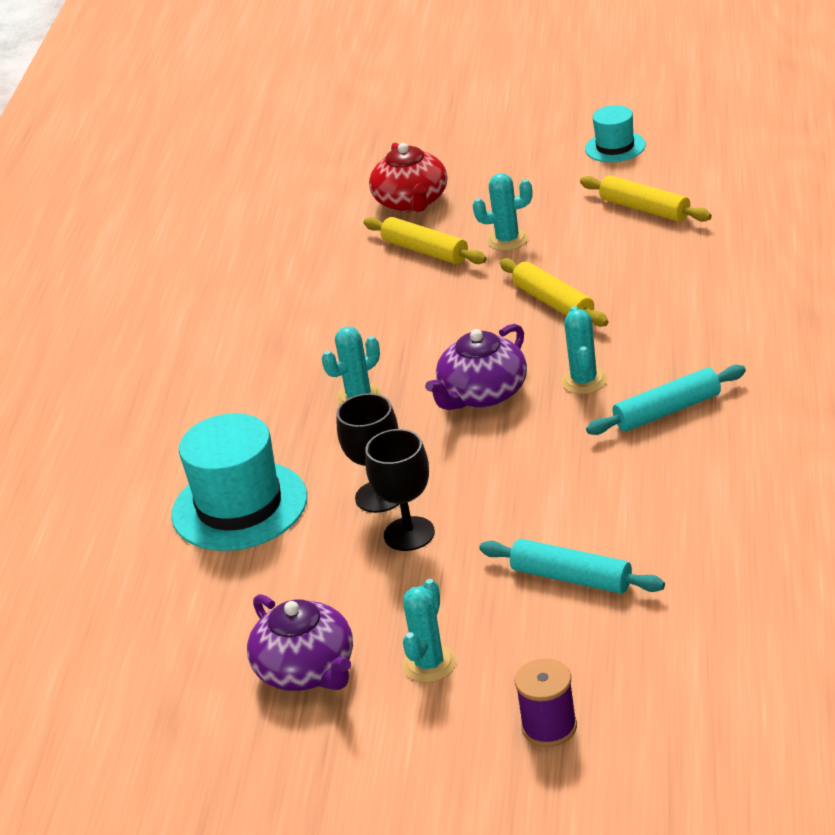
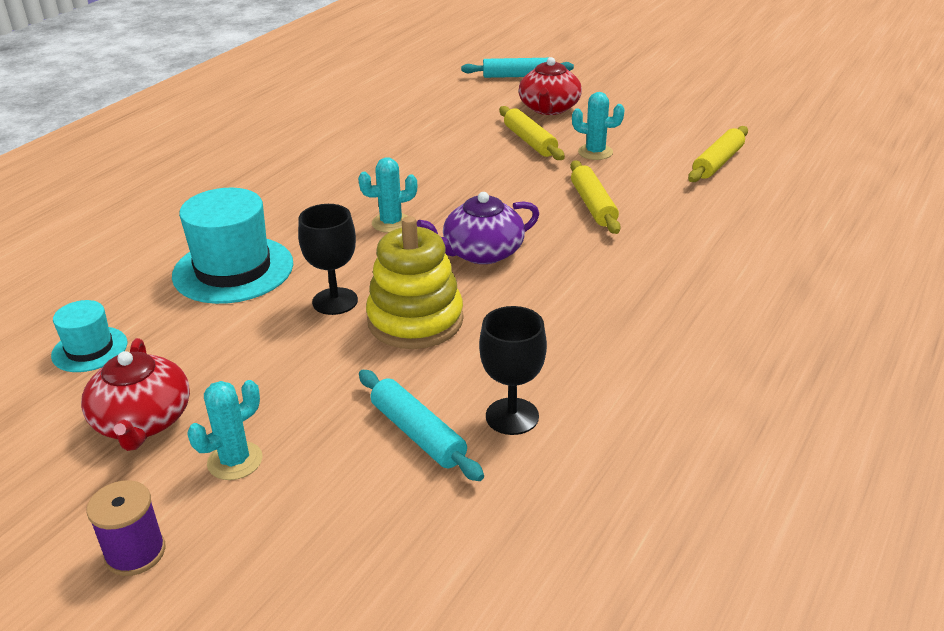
camera: 20 degrees right, 0 degrees up
(307, 670) = (143, 421): purple teapot -> red teapot
(409, 534) = (327, 340): black goblet -> black goblet (512, 416)
(478, 484) = (415, 320): none -> yellow stacking toy
(549, 727) = (271, 575): purple spool -> purple spool (135, 553)
(584, 381) = (568, 271): turquoise cactus -> none
(615, 147) = (727, 116): turquoise hat -> turquoise hat (89, 349)
(645, 209) = (718, 162): yellow rolling pin -> yellow rolling pin turned 60 degrees clockwise
(668, 411) = (618, 320): turquoise rolling pin -> turquoise rolling pin (517, 76)

